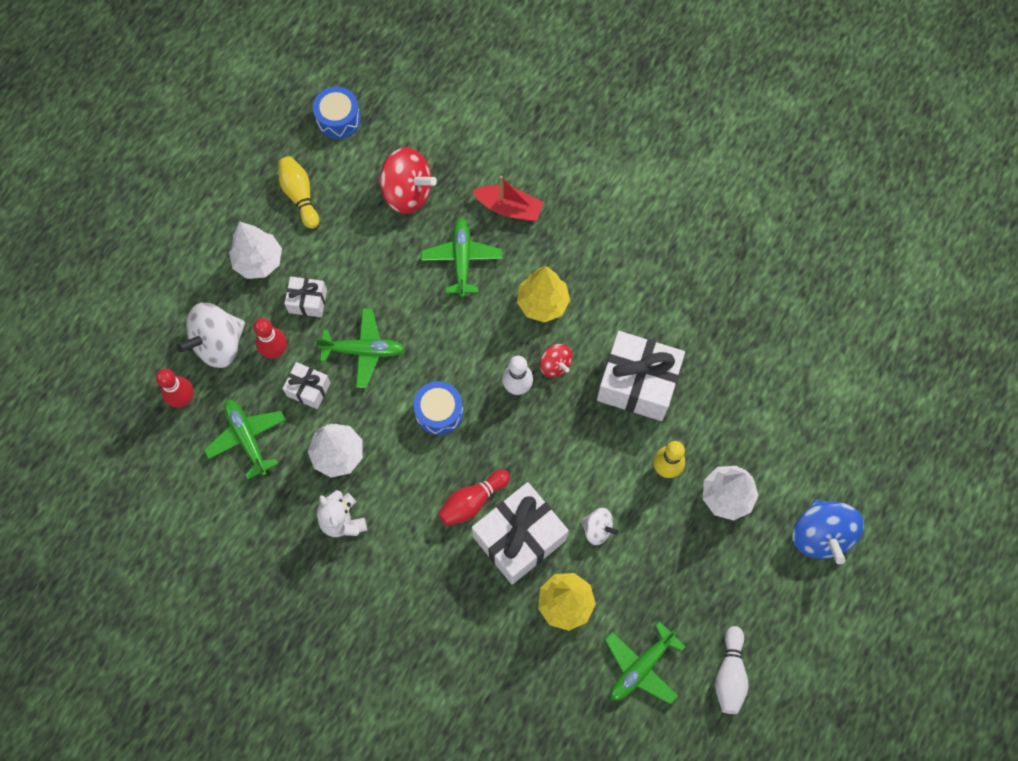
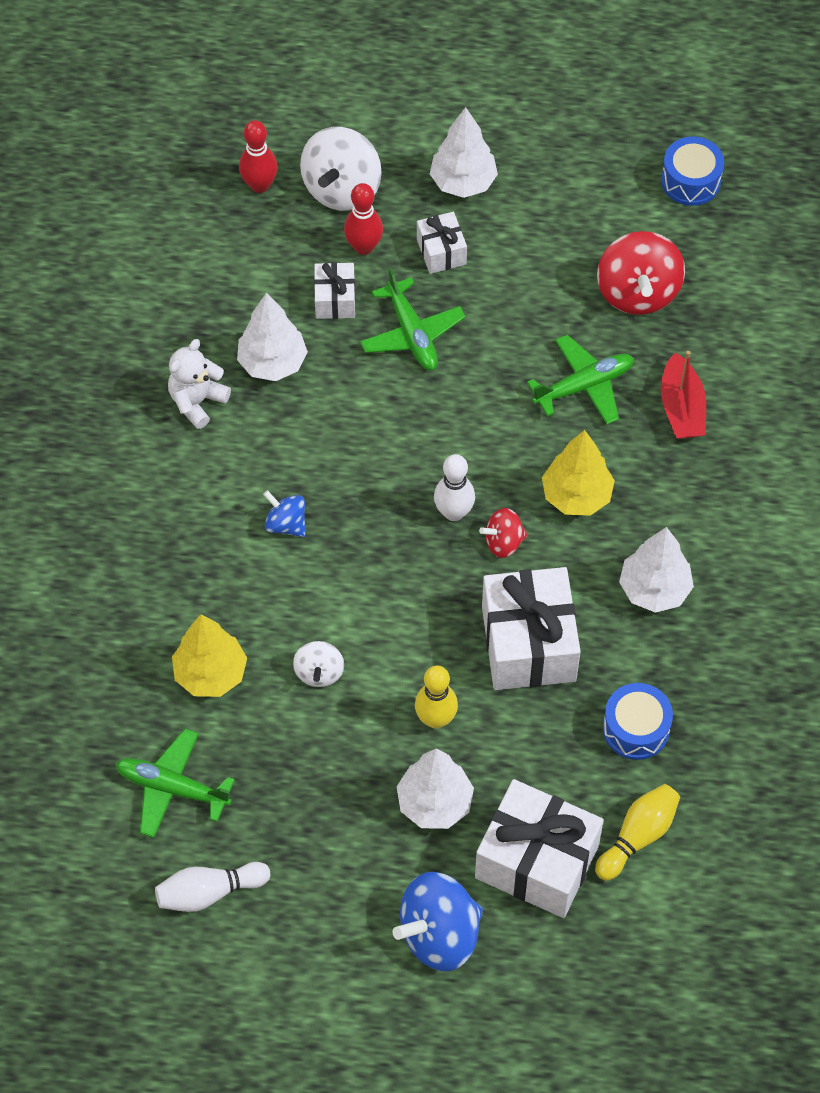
camera: 65 degrees right, 10 degrees down
(218, 344) = (342, 189): white spinning top -> white spinning top turned 90 degrees counterclockwise
(247, 438) = (246, 266): green plane -> none
(300, 195) = (569, 186): yellow bowling pin -> yellow bowling pin (638, 836)
(439, 412) = (377, 443): blue drum -> blue drum (636, 728)
(472, 501) = (286, 524): red bowling pin -> blue spinning top
(519, 538) = (266, 592): white gift -> white gift (537, 861)
(555, 365) = (503, 542): red spinning top -> red spinning top turned 45 degrees clockwise
(634, 288) = (654, 589): none -> white tree

